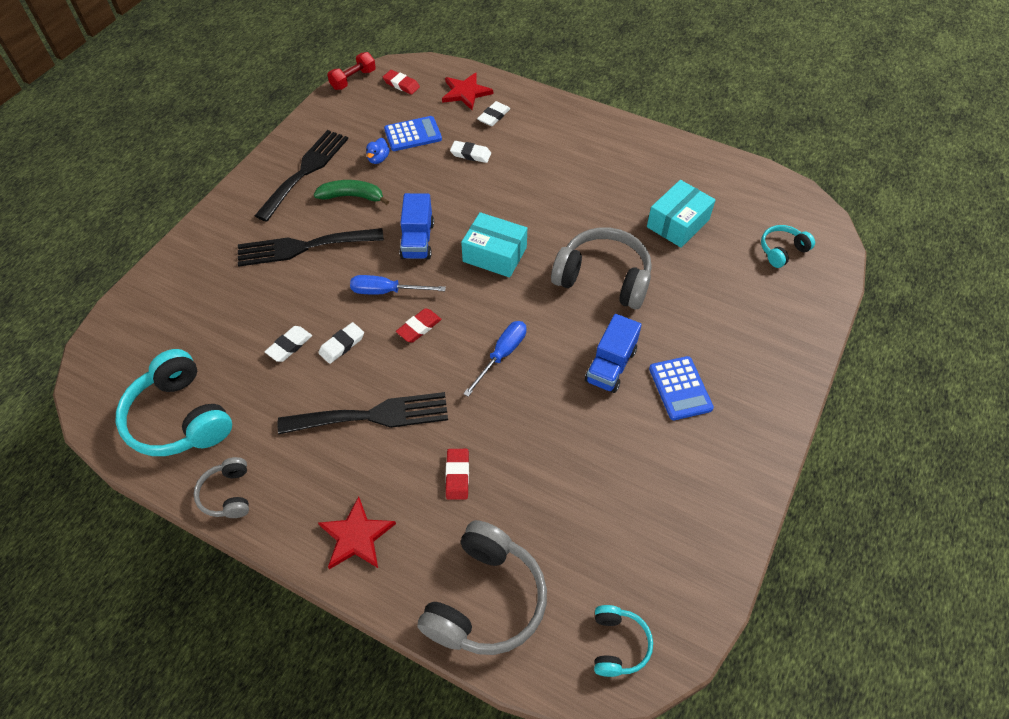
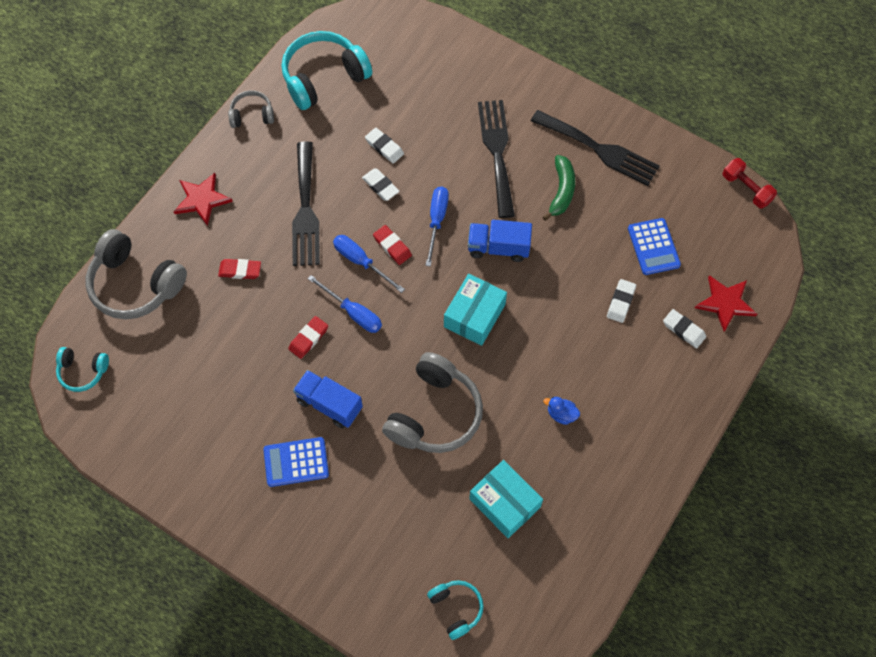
camera: 95 degrees right, 10 degrees up
(378, 159) = (615, 214): blue duck -> blue duck (561, 414)
(401, 84) = (739, 237): red eraser -> red eraser (308, 338)
(439, 354) = (361, 262): none -> blue screwdriver

